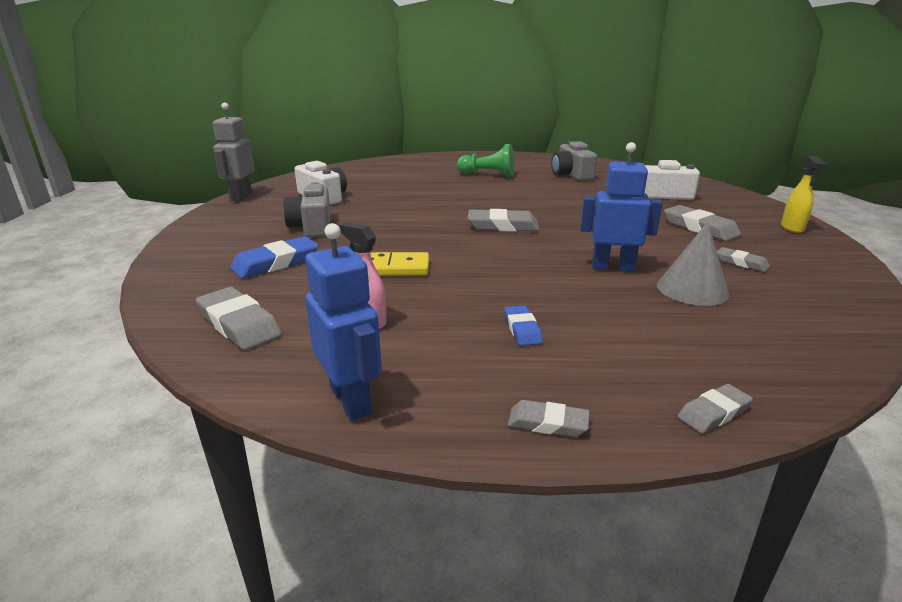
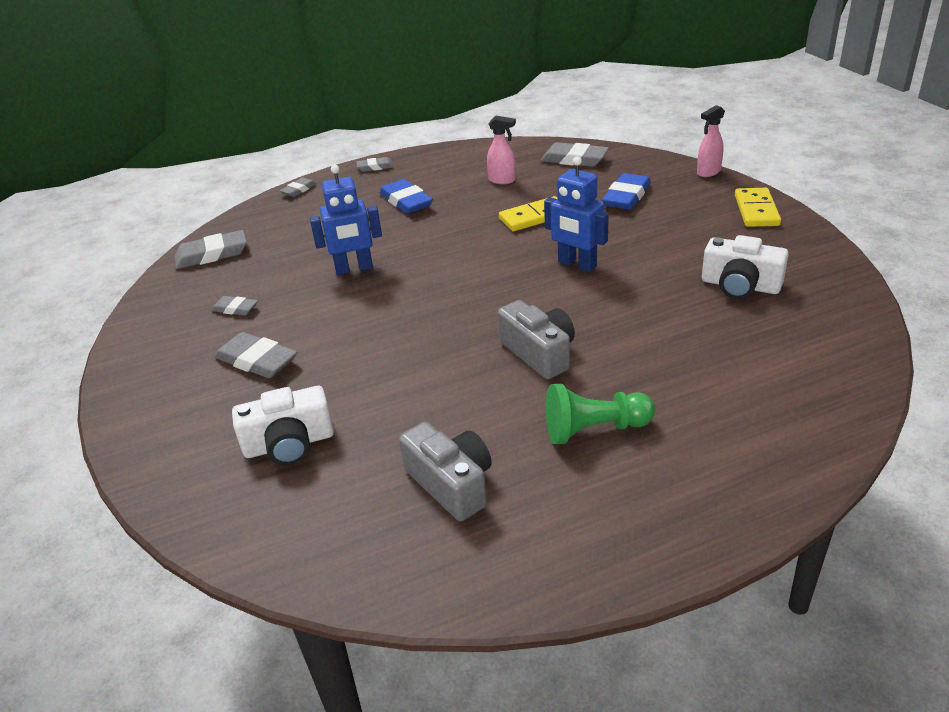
camera: 160 degrees right, 10 degrees up
(159, 263) = (708, 172): none -> pink spray bottle
(211, 227) = (756, 210): none -> yellow domino
(241, 196) = (833, 256): grey robot -> none
(312, 226) = (667, 238): grey camera -> grey camera (539, 353)
(351, 400) = (468, 151): blue robot -> blue robot (577, 264)
(503, 226) = (480, 296): grey eraser -> grey eraser (212, 254)
(522, 329) = (406, 201): blue eraser -> blue eraser, size x1.73
(692, 289) = (290, 263): grey cone -> none
(792, 228) = (141, 395): yellow spray bottle -> none

